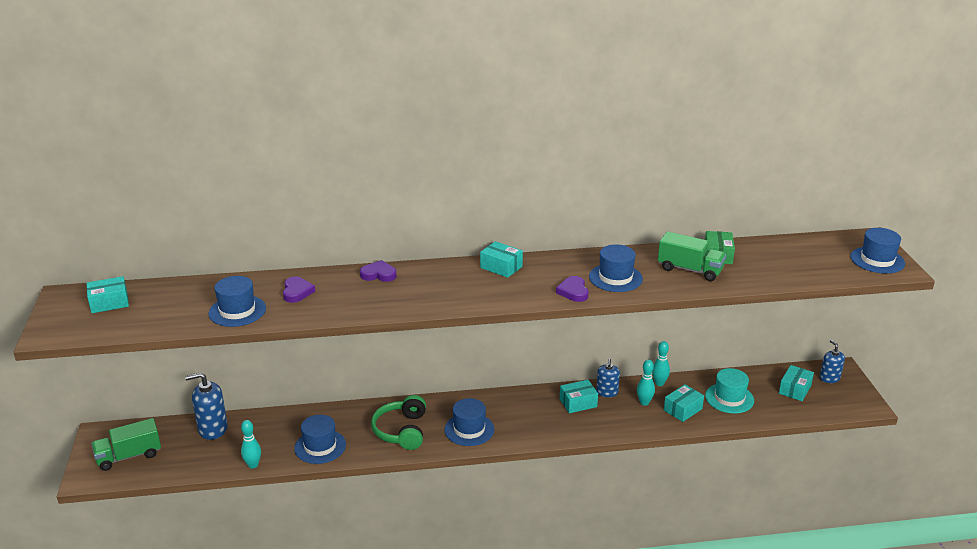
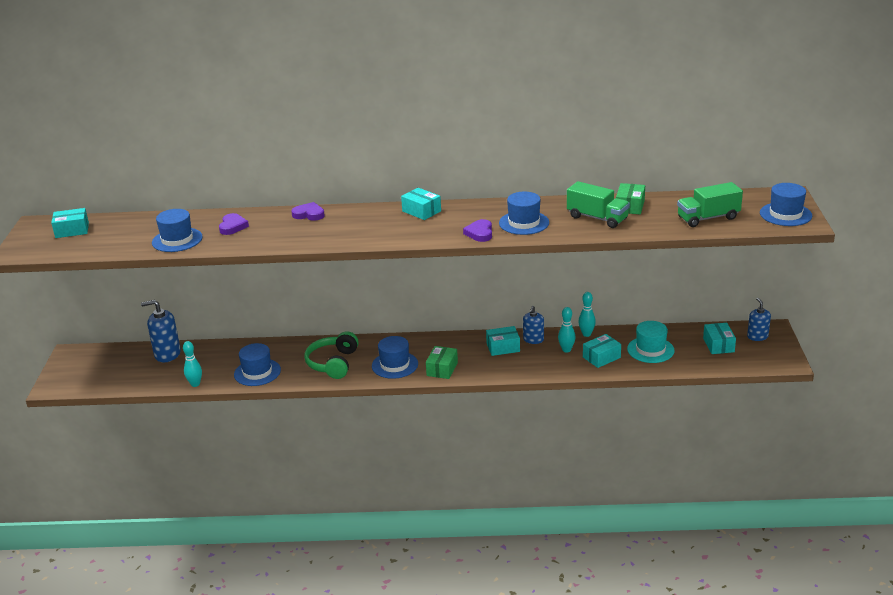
camera: 10 degrees right, 0 degrees up
(129, 456) = (91, 372): green truck -> green truck (708, 218)
(521, 432) = (442, 369): none -> green box
(795, 389) = (718, 345): turquoise box -> turquoise box turned 45 degrees counterclockwise

